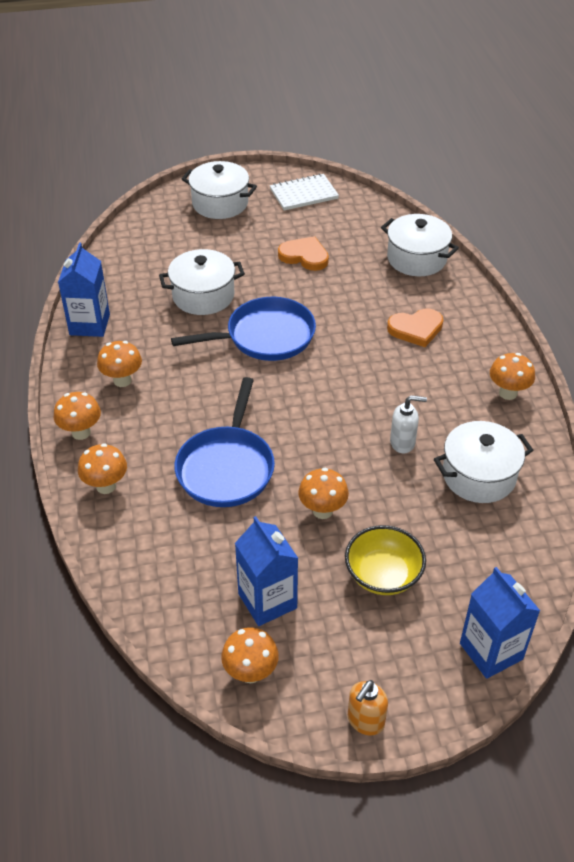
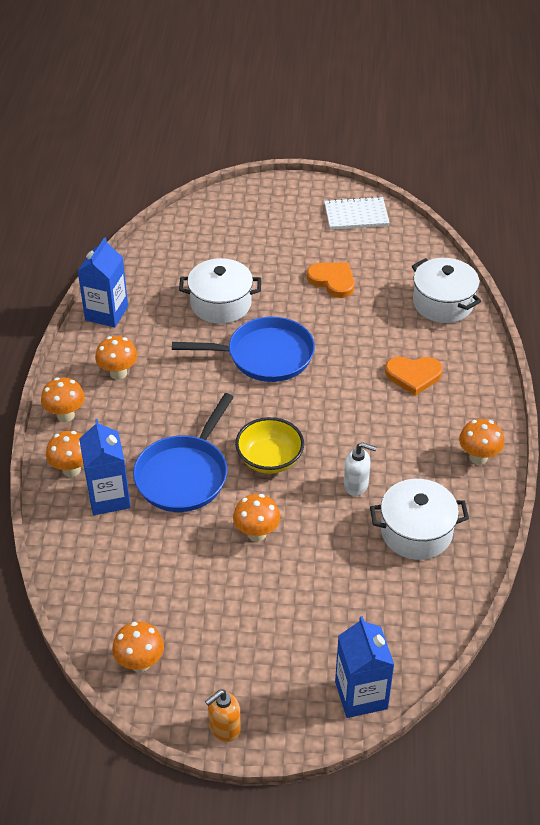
camera: 15 degrees right, 0 degrees up
(220, 203) = (270, 211): white pot -> none
(267, 601) = (177, 604): blue carton -> blue carton (109, 497)
(383, 575) = (289, 604): yellow bowl -> yellow bowl (269, 459)

